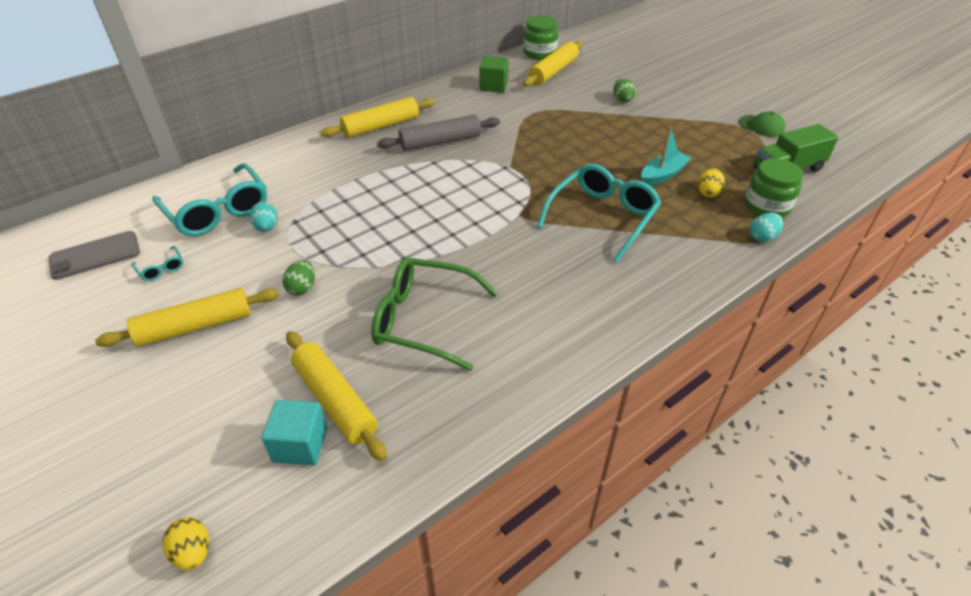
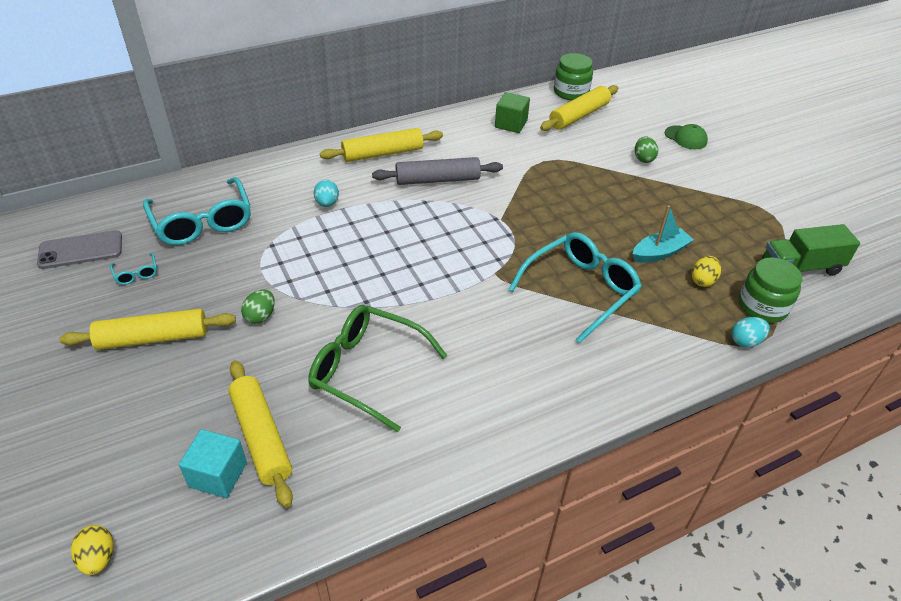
camera: 10 degrees right, 0 degrees up
(266, 228) = (243, 247): turquoise egg -> turquoise egg (327, 203)
(761, 126) = (788, 212): green cap -> green cap (685, 137)

